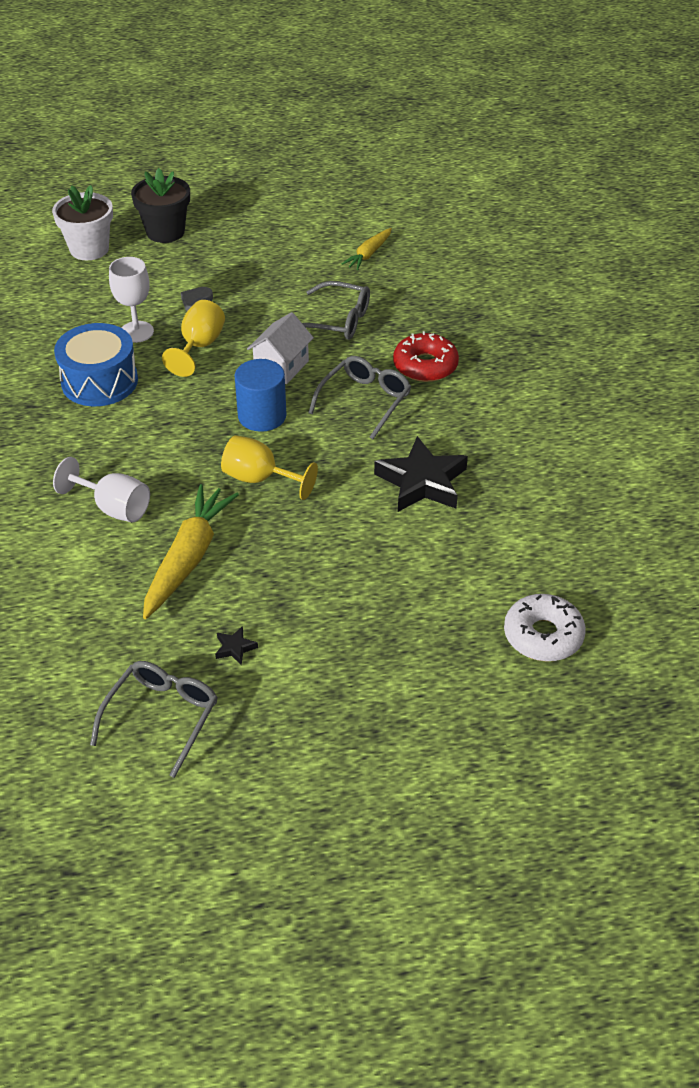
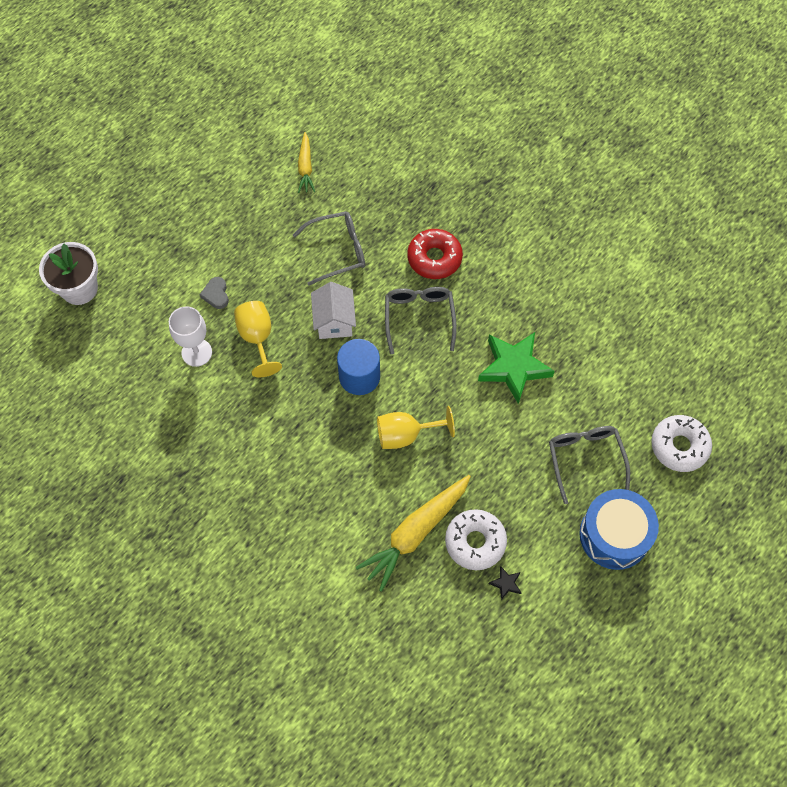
camera: 35 degrees left, 20 degrees up
(99, 381) = (212, 418): blue drum -> blue drum (614, 535)
(114, 508) = (328, 525): white goblet -> none
(162, 716) = (505, 666): grey glasses -> grey glasses (585, 459)
(165, 232) = (125, 234): black flower pot -> none
(188, 558) = (415, 533): yellow carrot -> yellow carrot turned 120 degrees counterclockwise
(239, 597) = (475, 542): none -> white donut
(422, 482) = (514, 368): black star -> green star

